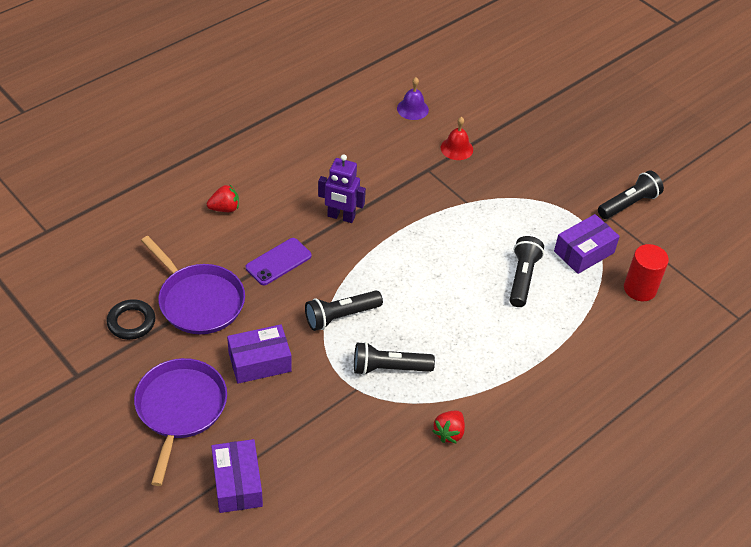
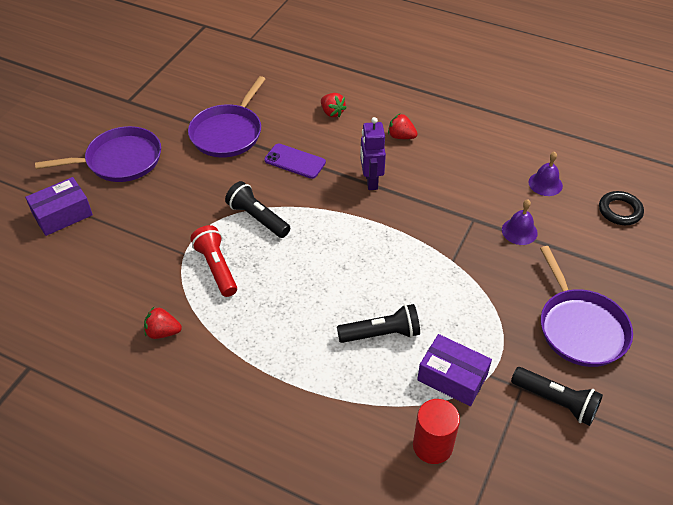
camera: 70 degrees right, 0 degrees up
(131, 322) = (188, 107): black ring -> black ring (620, 211)
(259, 362) = (184, 186): purple box -> none
(294, 173) = (401, 136): none -> red strawberry
(389, 368) = (216, 267): black flashlight -> red flashlight
(456, 148) = (519, 231): red bell -> purple bell
(570, 160) = (580, 327): none -> purple pan

